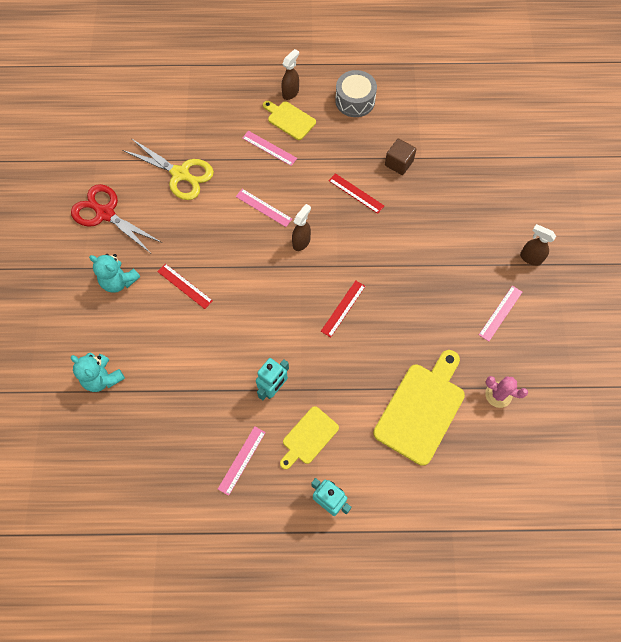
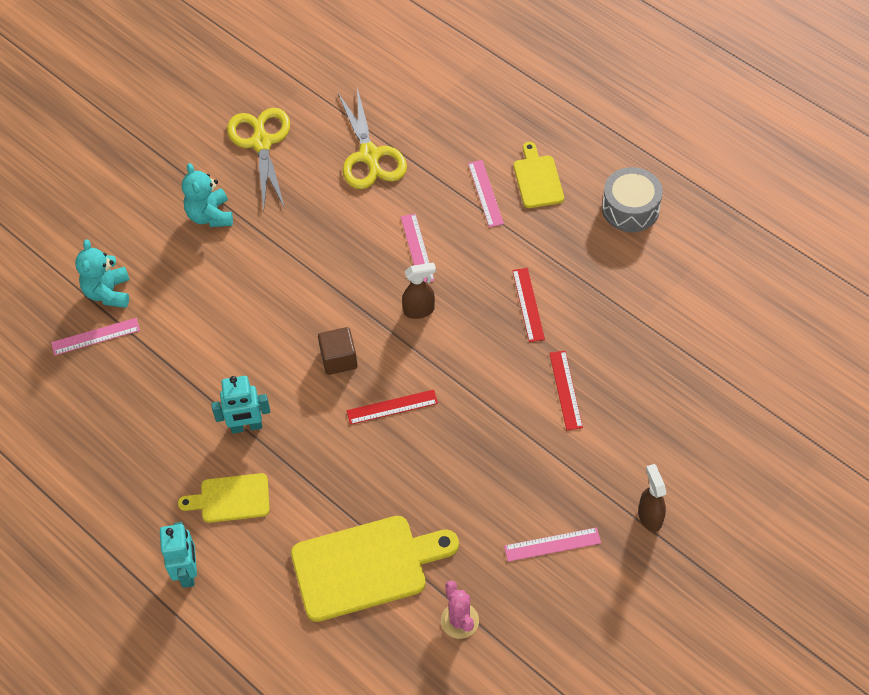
camera: 45 degrees right, 10 degrees down
(105, 213) = (261, 142): red scissors -> yellow scissors
(184, 286) = (264, 266): red ruler -> red ruler (565, 390)
(241, 460) = (150, 466): pink ruler -> pink ruler (95, 336)
(291, 93) = (568, 152): brown spray bottle -> none
(399, 163) = (608, 308): brown cube -> brown cube (339, 359)

